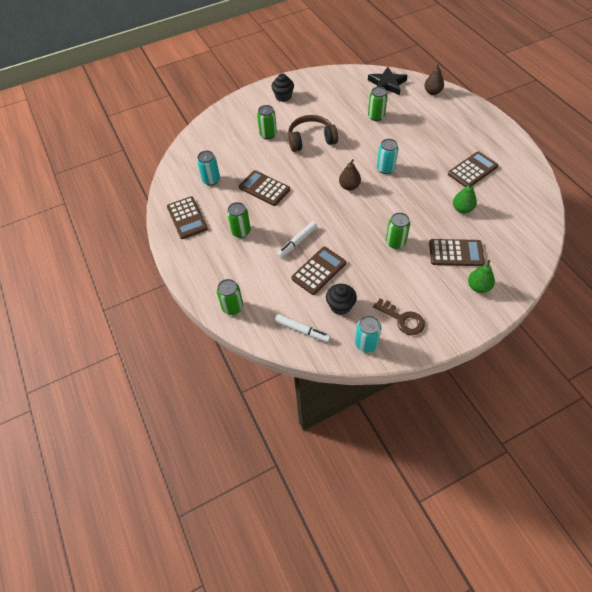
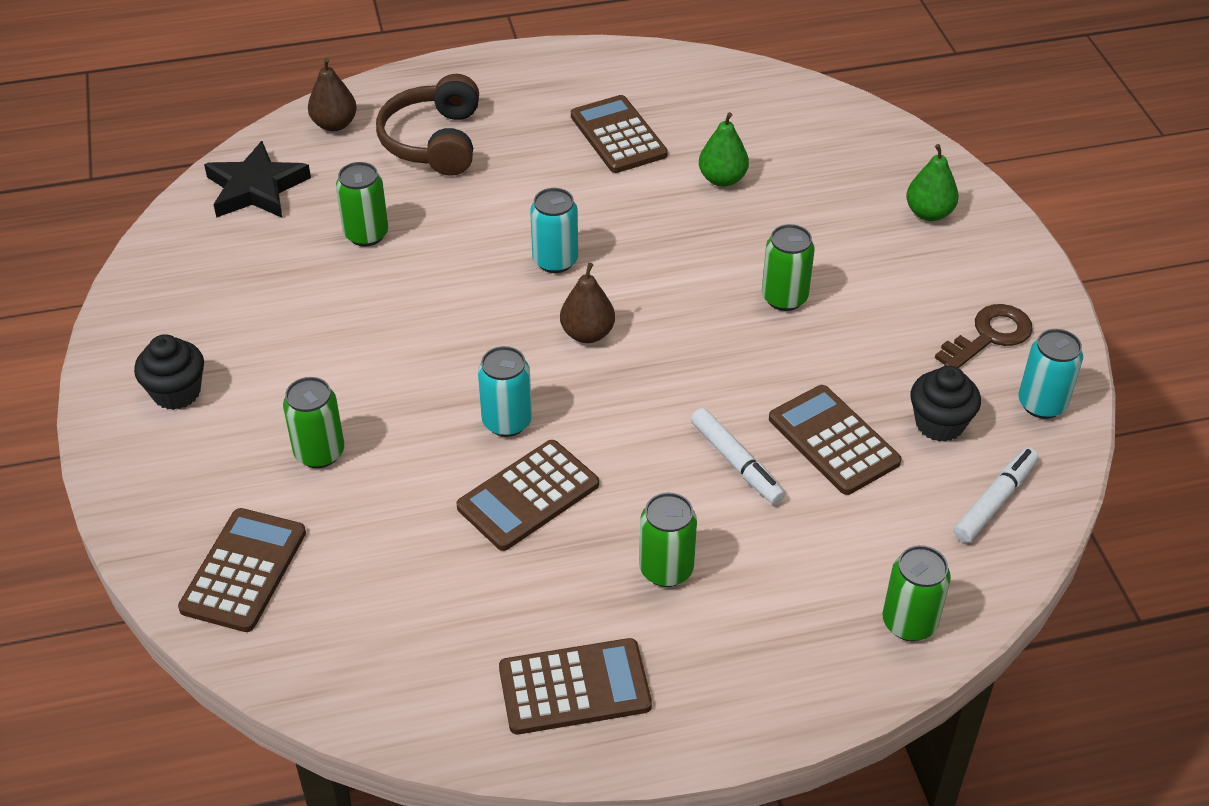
camera: 80 degrees left, 10 degrees down
(211, 180) = (445, 610): turquoise can -> turquoise can (507, 422)
(311, 140) = (388, 369): brown headphones -> brown headphones (434, 141)
(456, 253) = (837, 219): brown calculator -> brown calculator (243, 570)

